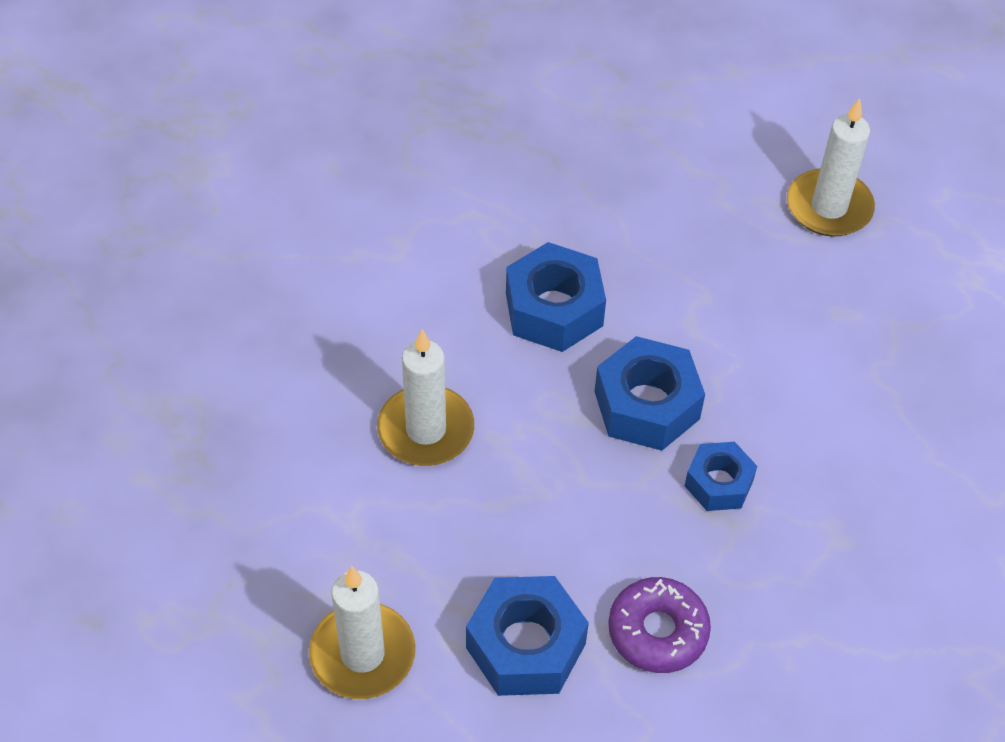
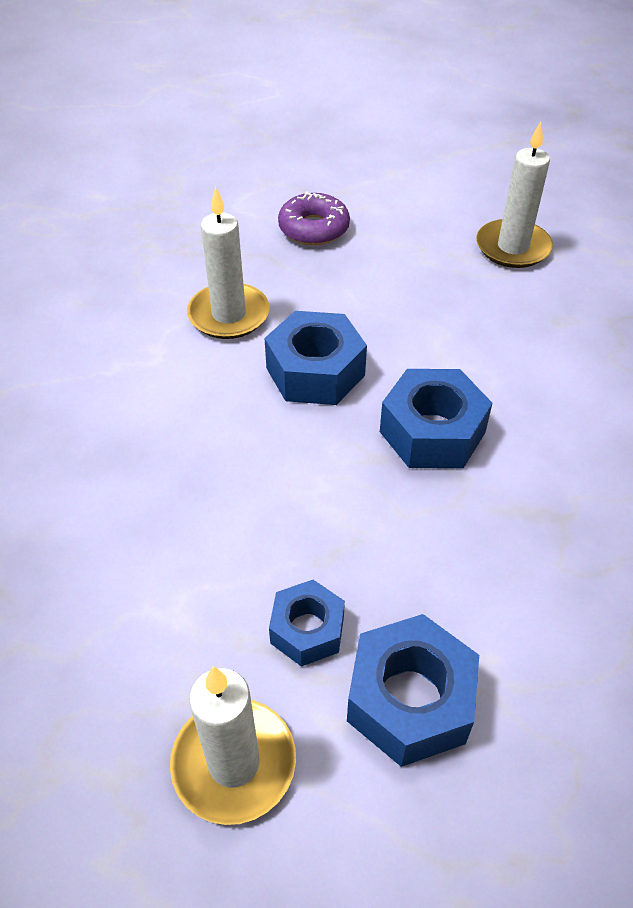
camera: 15 degrees left, 5 degrees down
(426, 430) = (230, 504): white candle -> white candle (229, 315)
(657, 631) = (537, 644): purple donut -> purple donut (314, 228)
(719, 483) = (528, 484): blue nut -> blue nut (307, 630)

